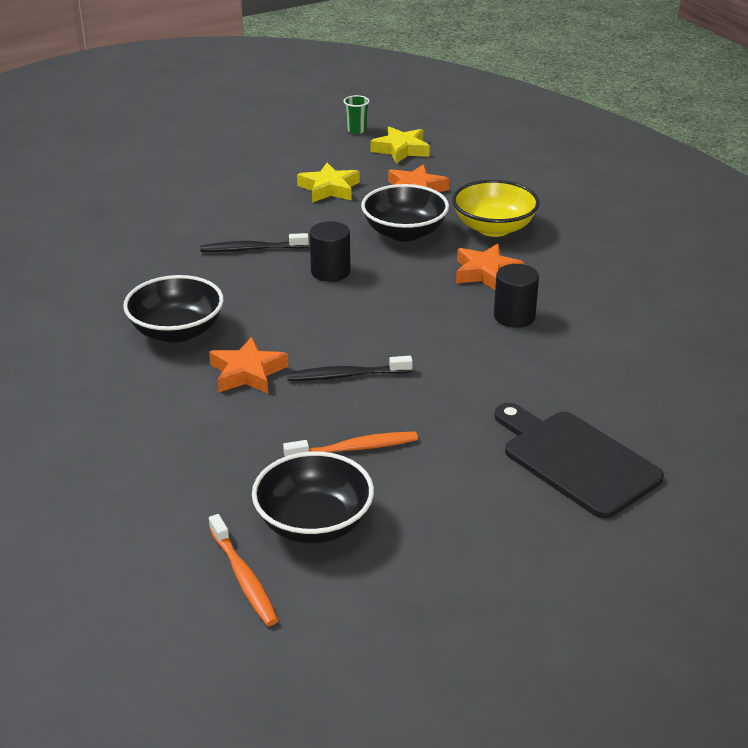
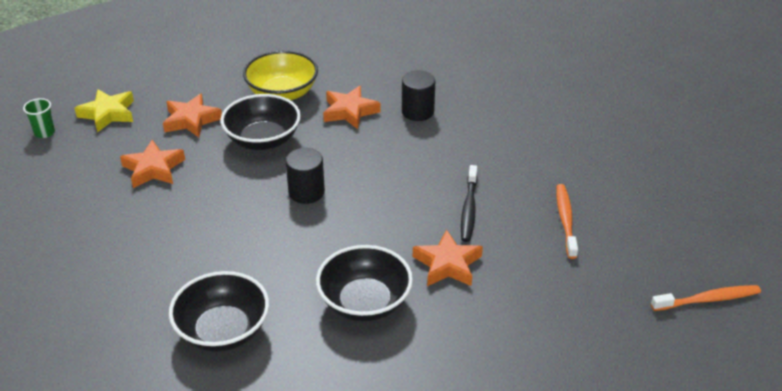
camera: 75 degrees left, 5 degrees up
(251, 249) = (239, 235): black toothbrush -> none
(314, 523) = (650, 255): black bowl -> black bowl (223, 331)
(329, 189) = (153, 169): yellow star -> orange star
(576, 460) = (597, 124): black cutting board -> none

